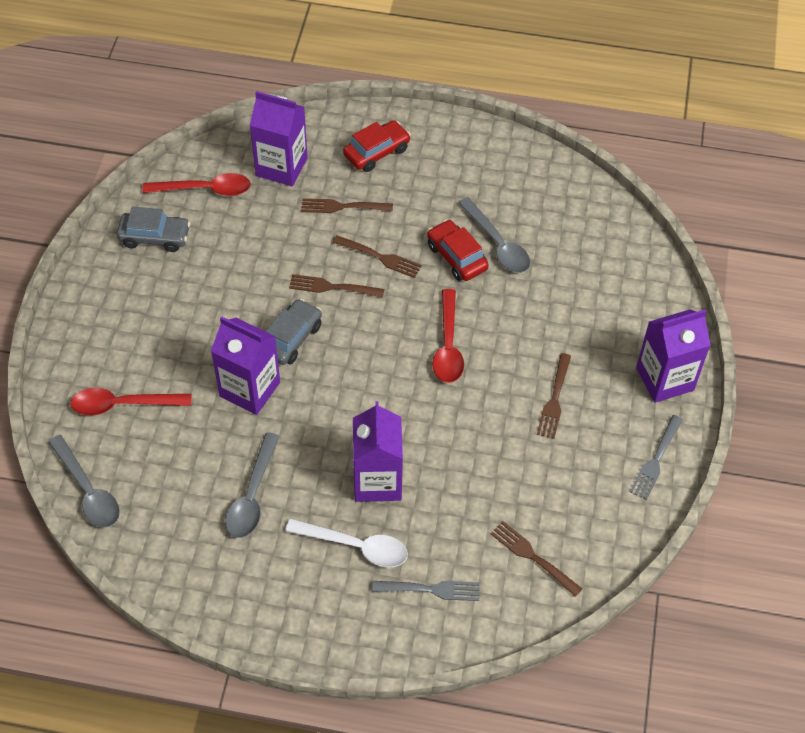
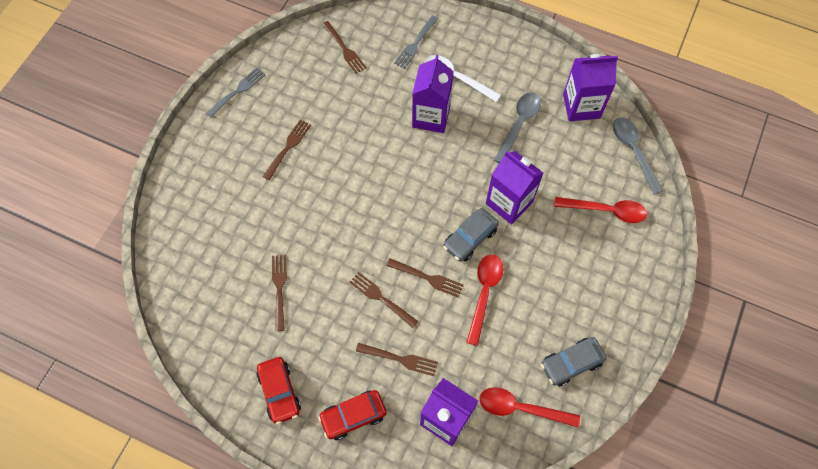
camera: 165 degrees left, 10 degrees up
(155, 237) = (571, 363): grey car -> grey car turned 45 degrees counterclockwise
(430, 590) = (415, 43): grey fork -> grey fork turned 75 degrees counterclockwise
(448, 345) = (351, 206): red spoon -> red spoon (484, 293)
(456, 257) = (318, 284): red car -> red car (279, 392)
(497, 244) = (279, 289): grey spoon -> brown fork
(664, 379) = (202, 145): purple carton -> purple carton (581, 106)

